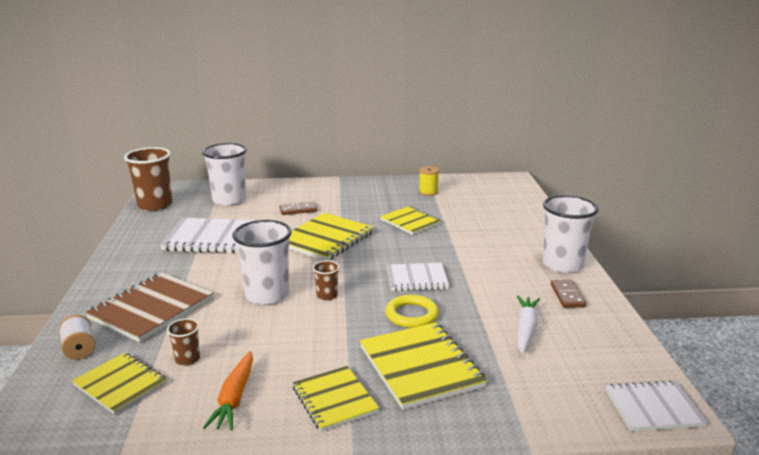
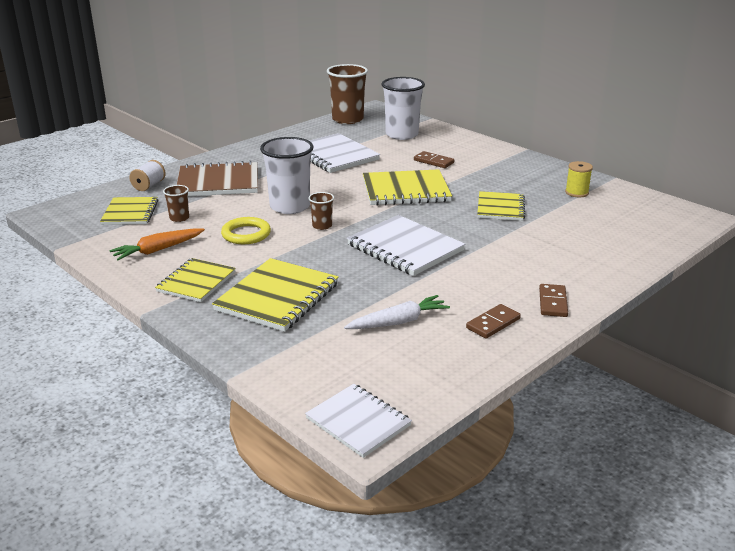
camera: 50 degrees right, 5 degrees up
(411, 315) = (345, 267): yellow ring -> yellow ring (246, 234)
(417, 279) = (405, 248): white notebook -> white notebook, size x1.54
(562, 264) = (552, 302): white cup -> brown domino

